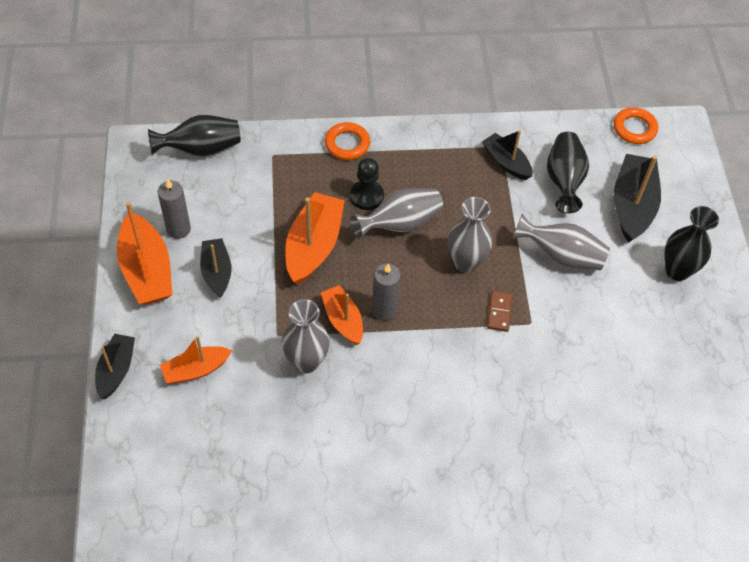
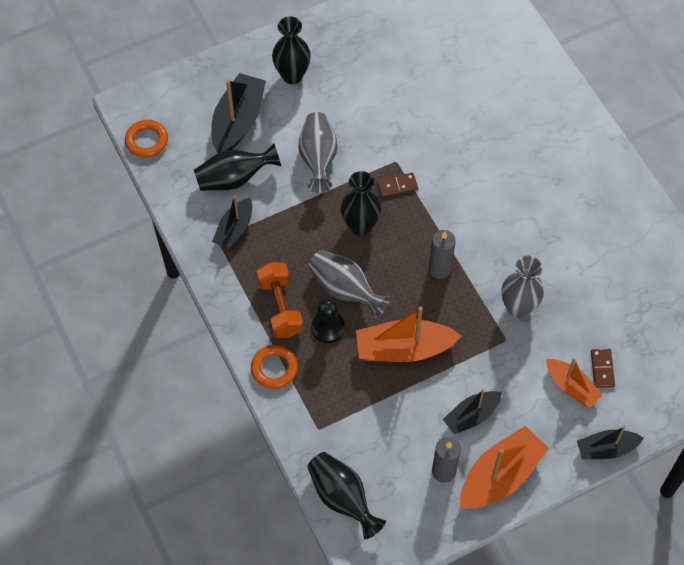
camera: 110 degrees left, 5 degrees up
(198, 407) = (602, 369): none -> brown domino
(343, 320) = (465, 296): orange boat -> none
(406, 168) = (280, 307): none -> orange dumbbell
(465, 262) = (360, 226): grey vase -> black vase
(632, 205) = (238, 121): black boat -> black boat turned 120 degrees clockwise

